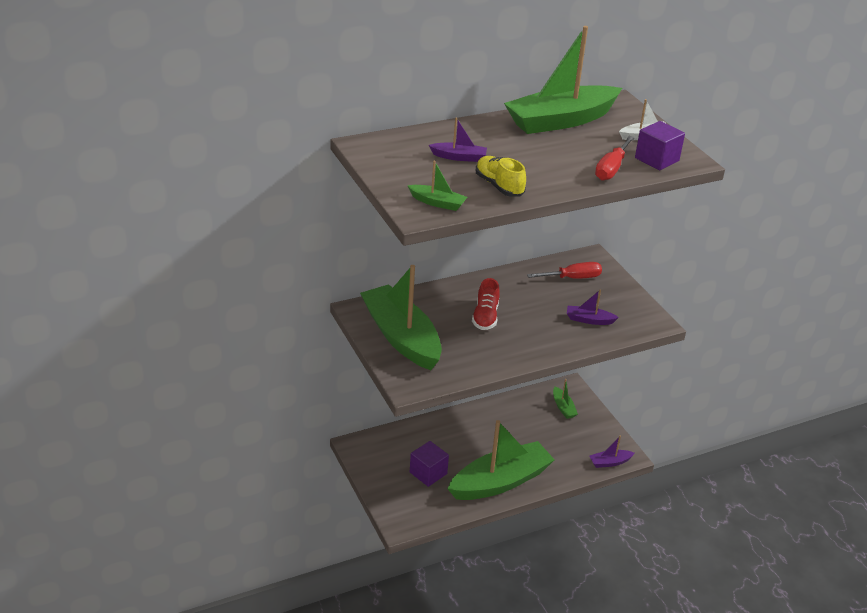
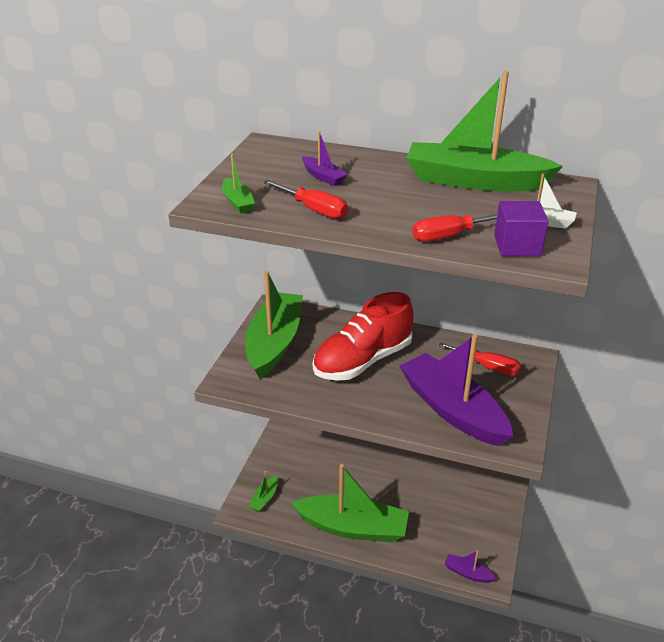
camera: 45 degrees right, 0 degrees up
(428, 473) = (306, 485): purple cube -> none
(485, 317) = (362, 360): red shoe -> red shoe, size x1.93
(499, 186) = (314, 209): yellow shoe -> red screwdriver
(563, 407) = (480, 500): green boat -> green boat (264, 498)
(589, 320) = (452, 410): purple boat -> purple boat, size x2.40

